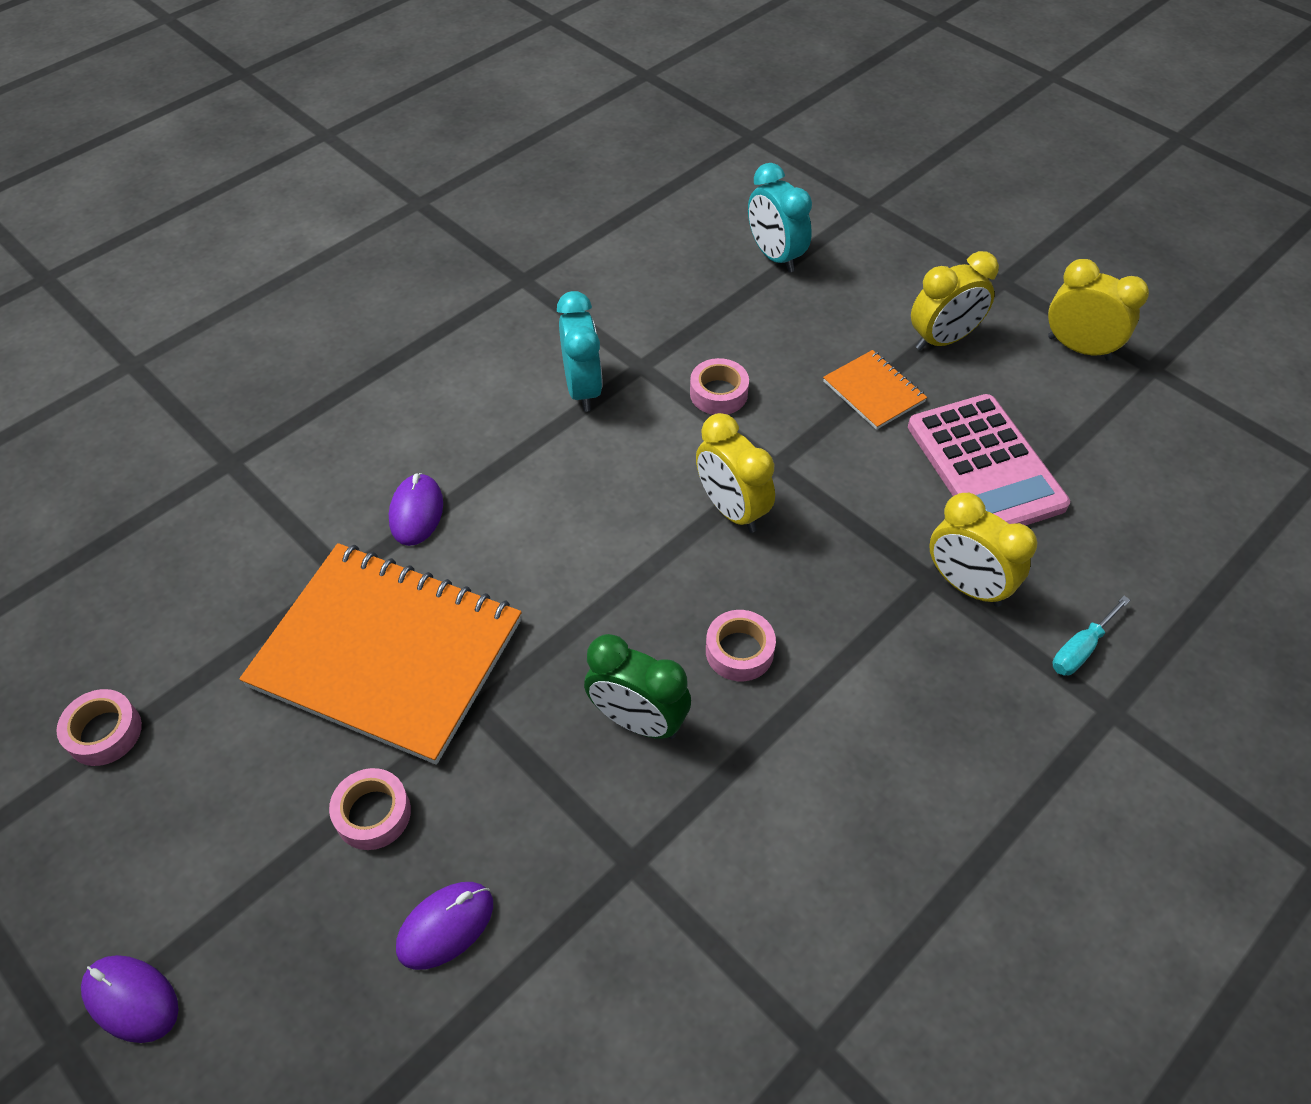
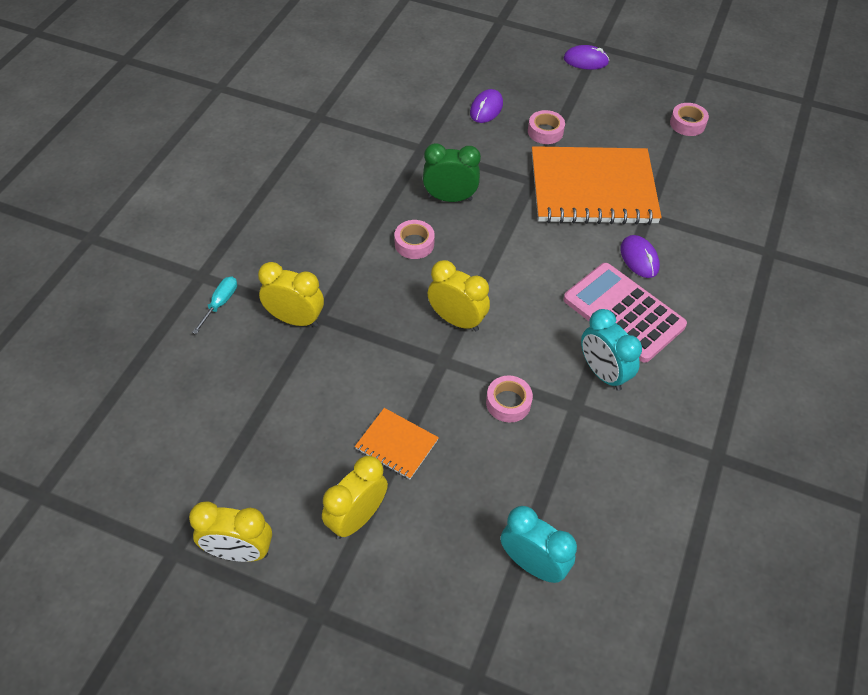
camera: 155 degrees right, 0 degrees up
(985, 466) = (299, 408): pink calculator -> pink calculator (623, 313)

